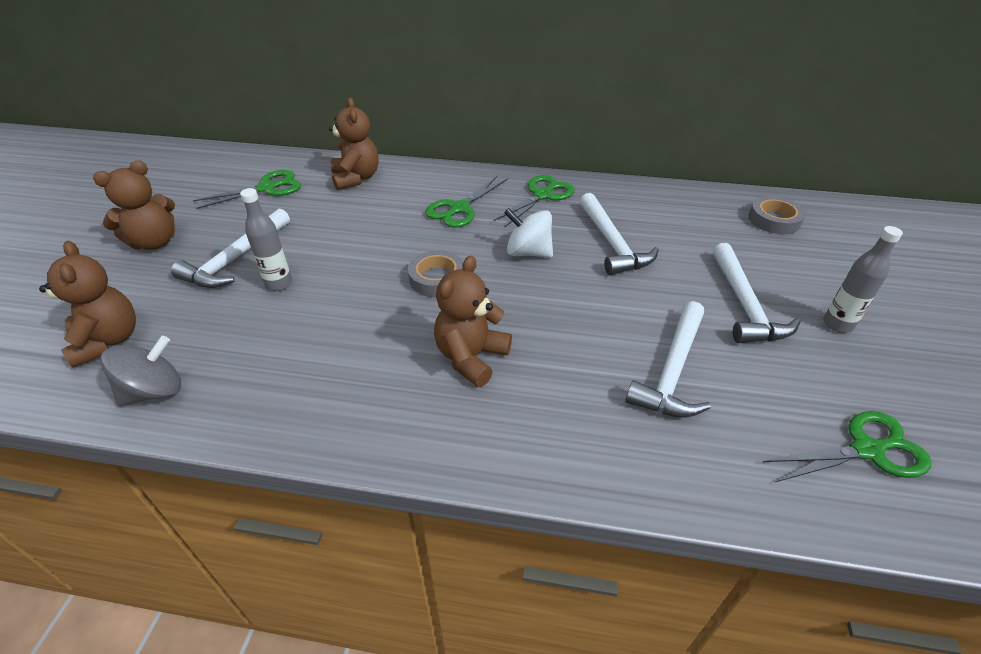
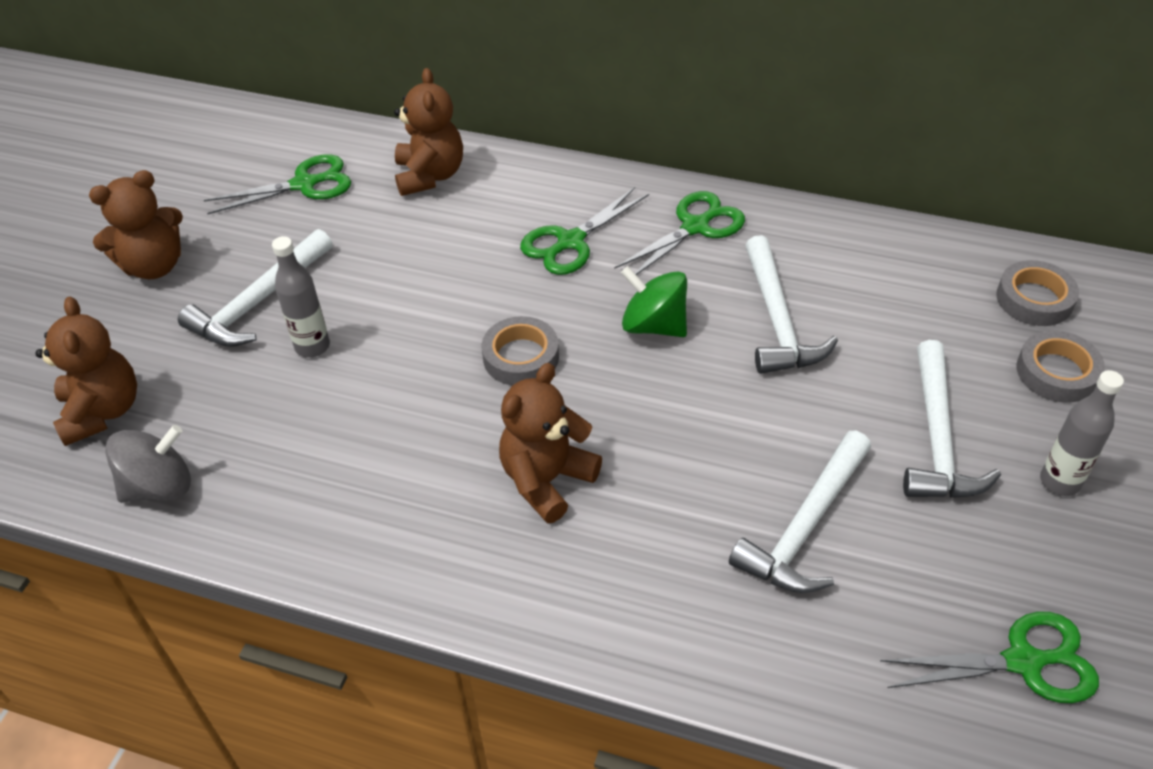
camera: 10 degrees right, 5 degrees up
(528, 252) = (654, 325): white spinning top -> green spinning top
(806, 259) = (1057, 372): none -> grey tape

